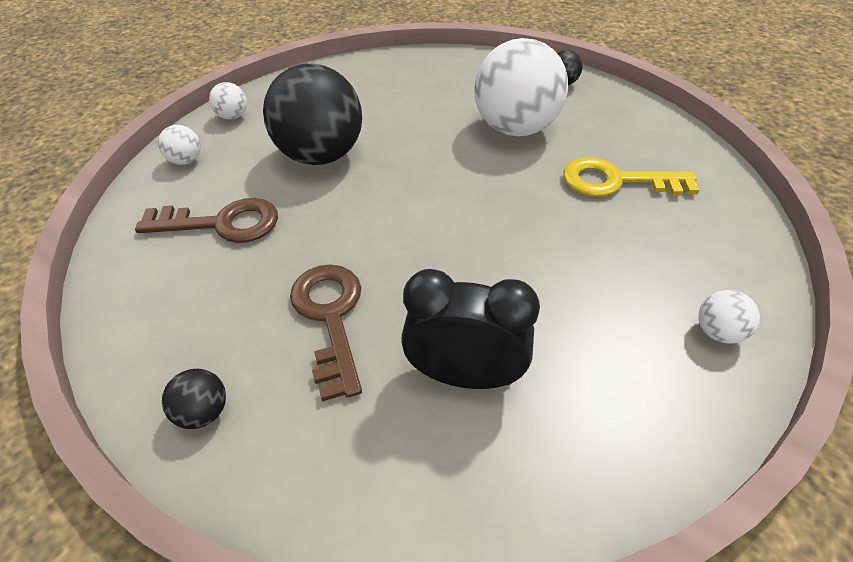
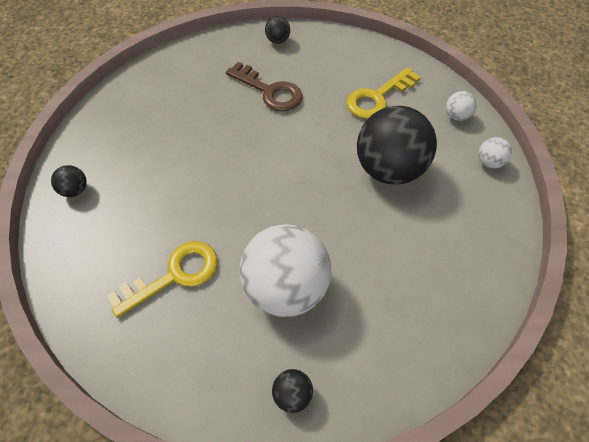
camera: 140 degrees right, 10 degrees up
(222, 223) = (377, 97): brown key -> yellow key
(464, 375) = (190, 103): black clock -> none
(717, 332) = (75, 190): white ball -> black ball

